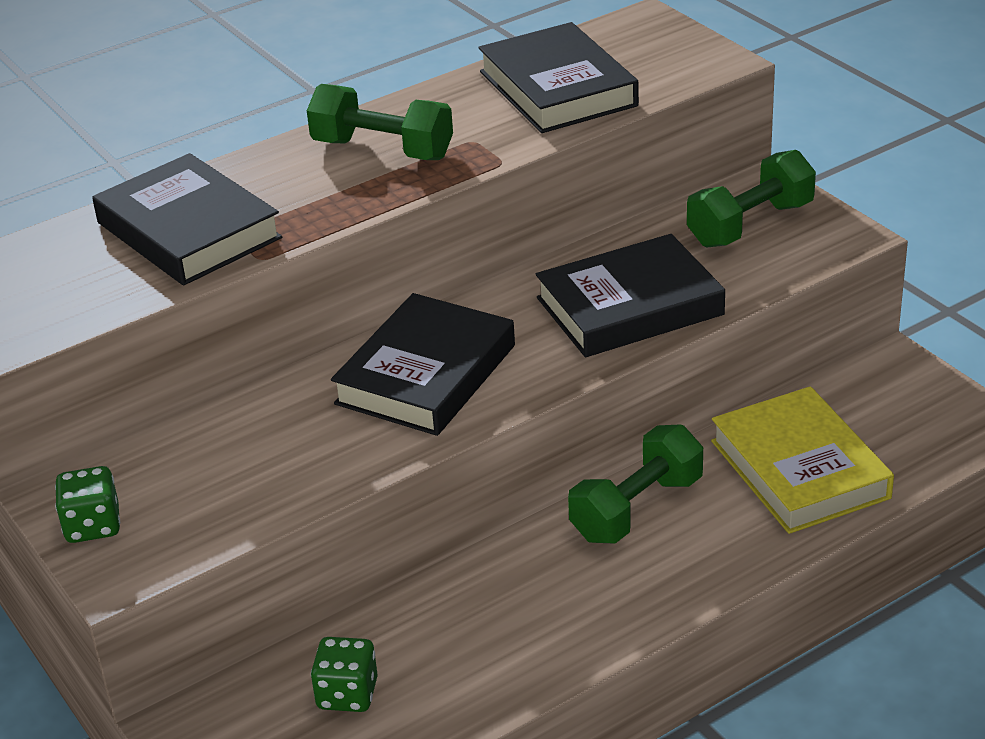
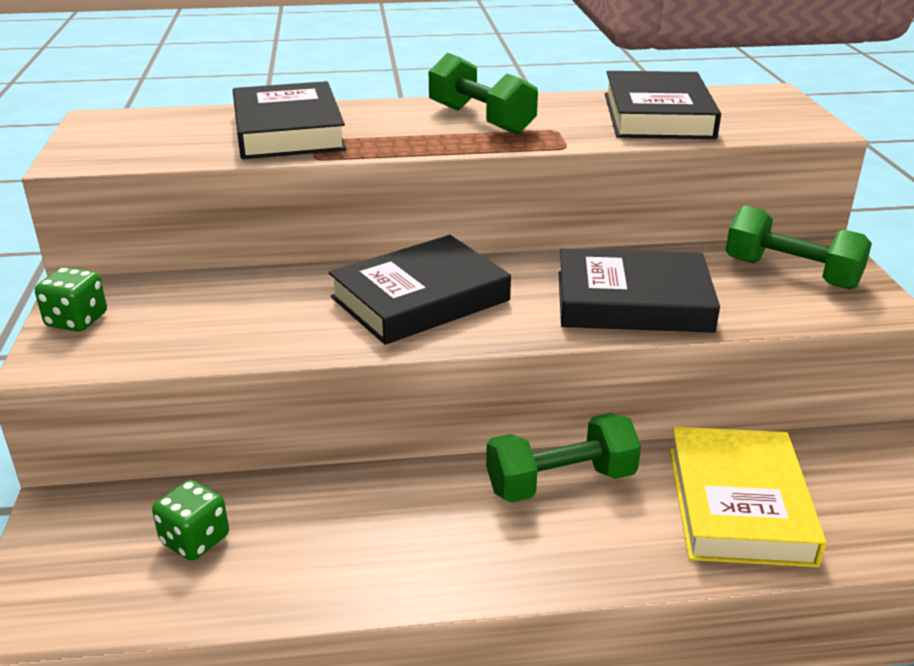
camera: 25 degrees right, 5 degrees down
(750, 224) = (791, 273): green dumbbell -> green dumbbell turned 45 degrees clockwise

